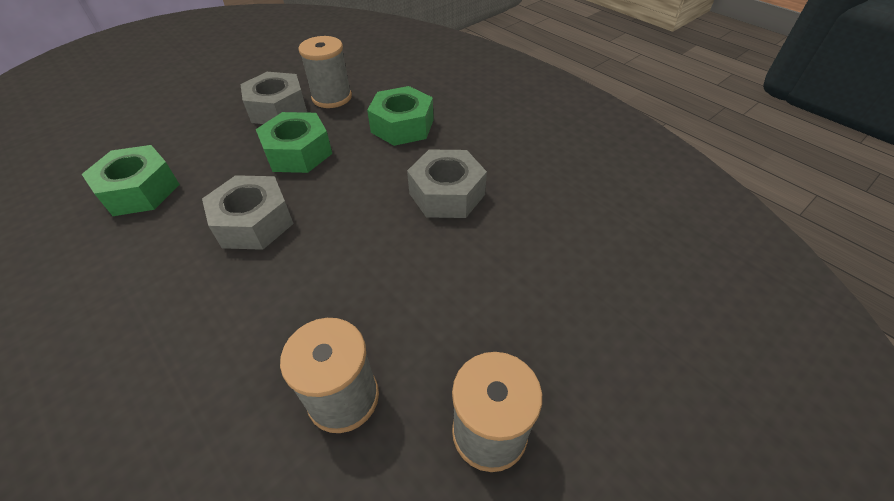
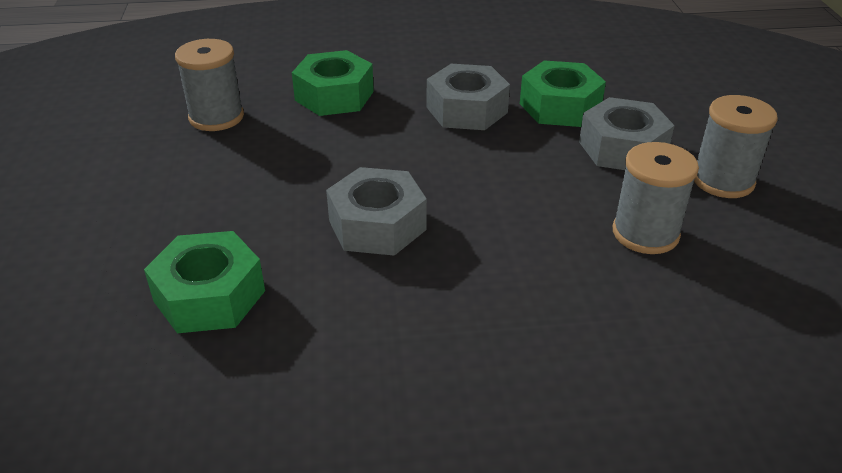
camera: 55 degrees left, 10 degrees down
(277, 109) = (182, 157): grey nut -> grey nut (622, 148)
(298, 152) = (292, 167): green nut -> green nut (560, 106)

